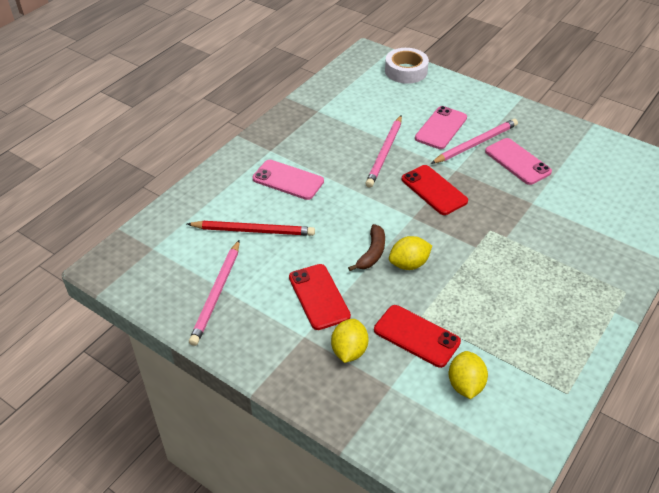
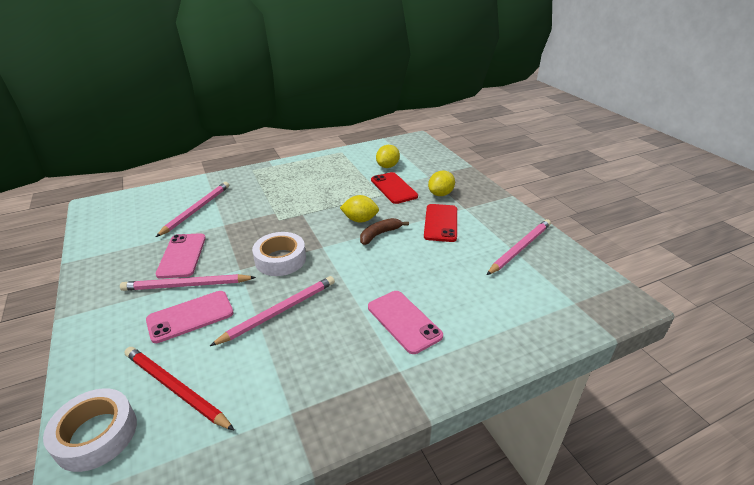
camera: 150 degrees left, 10 degrees down
(253, 230) = (468, 284): red pencil -> red pencil (175, 389)
(434, 190) = (280, 259): red phone -> white tape
(584, 207) = (196, 210): none -> pink pencil

